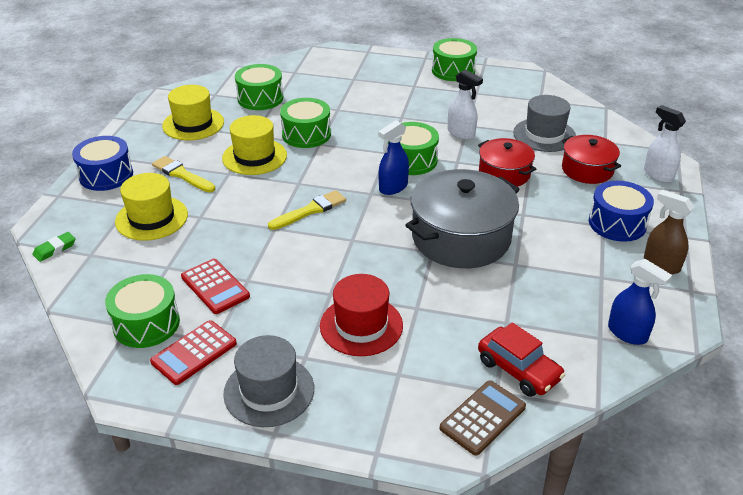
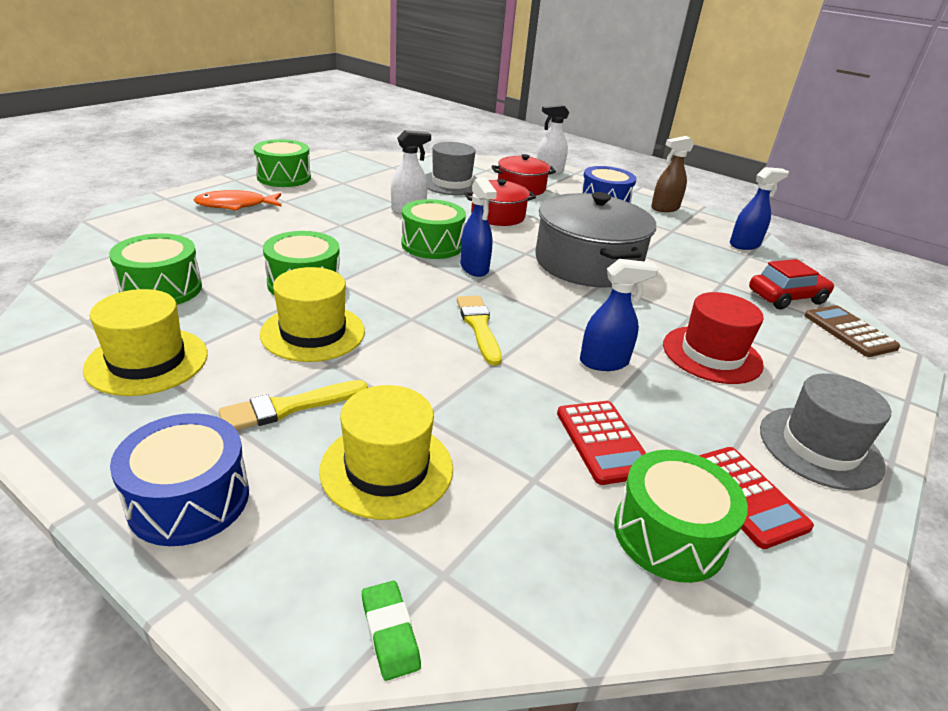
camera: 70 degrees left, 5 degrees down
(215, 287) = (603, 442): red calculator -> red calculator turned 90 degrees clockwise
(307, 272) = (604, 362): none -> blue spray bottle
(385, 74) = (235, 205): none -> orange fish

